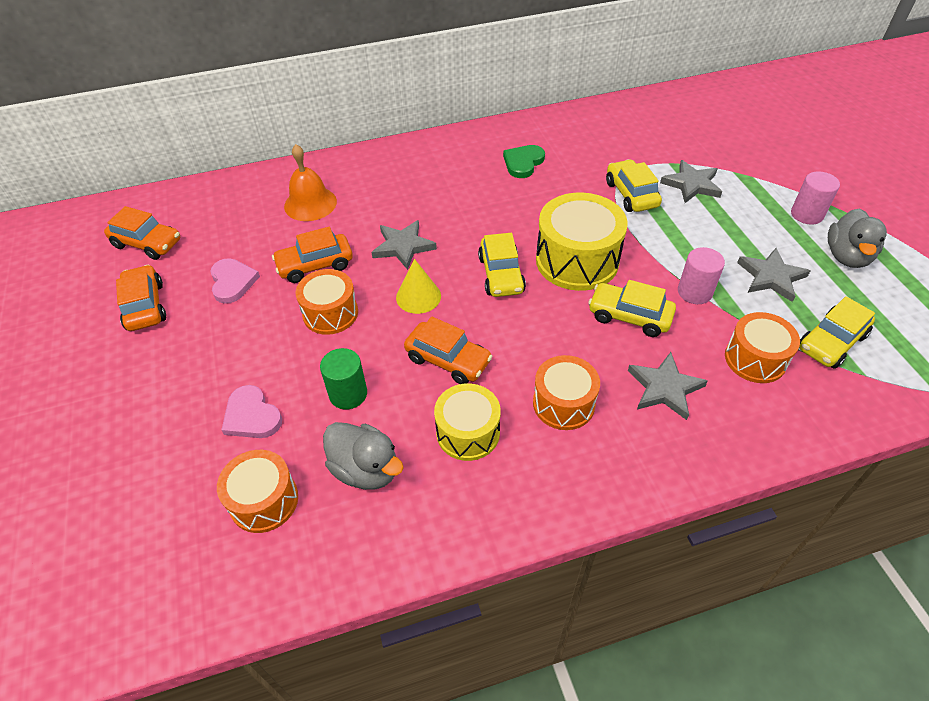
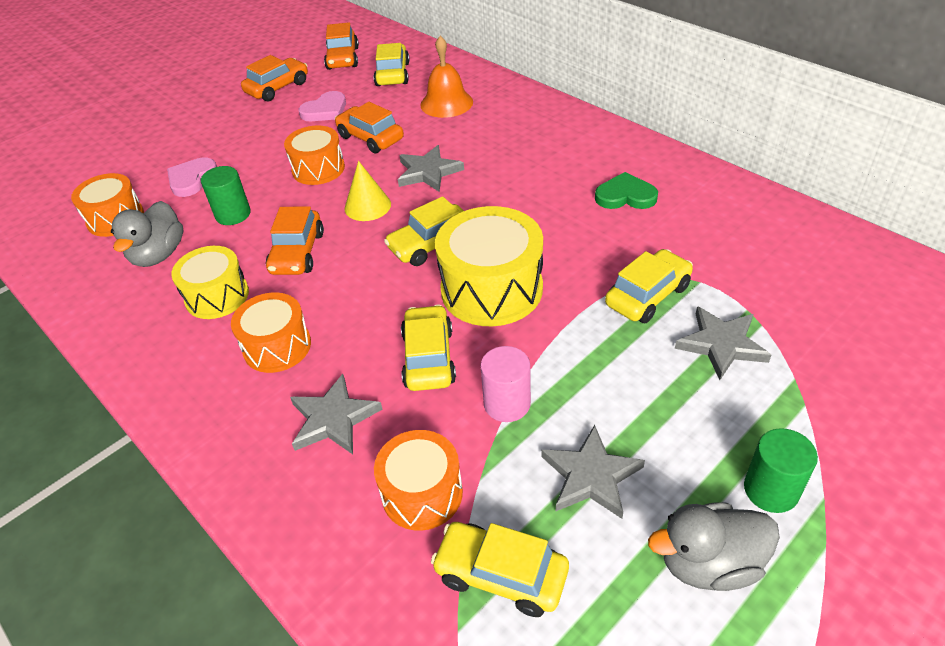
camera: 65 degrees right, 5 degrees down
(221, 220) = (392, 74): none -> yellow car
(807, 214) = (771, 490): pink cylinder -> green cylinder

